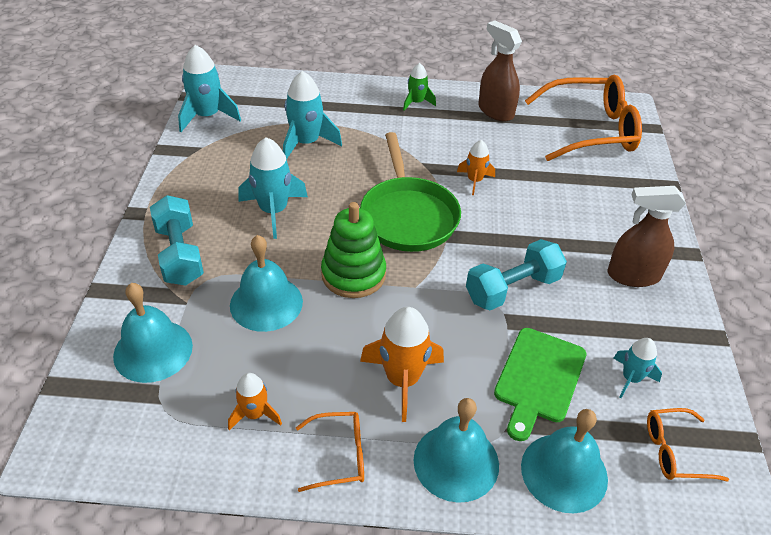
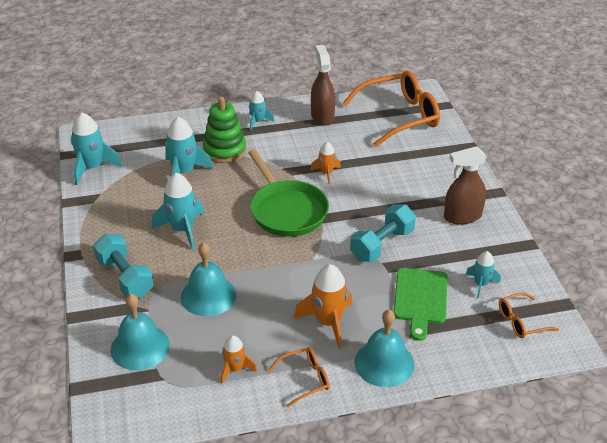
camera: 15 degrees left, 5 degrees down
(353, 274) = (264, 261): green stacking toy -> green stacking toy (224, 150)
(416, 102) = (258, 122): green rocket -> turquoise rocket
(495, 111) = (322, 116): brown spray bottle -> brown spray bottle turned 45 degrees clockwise
(564, 472) = (456, 351): turquoise bell -> none

